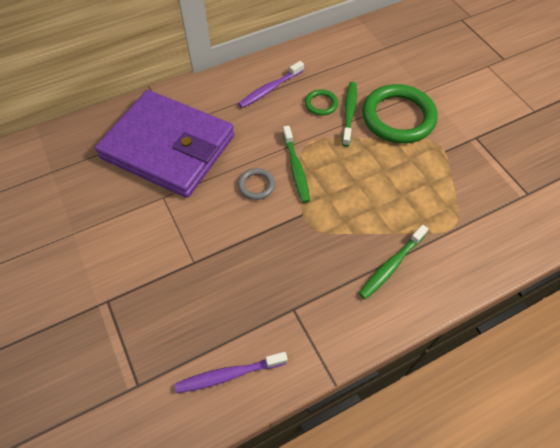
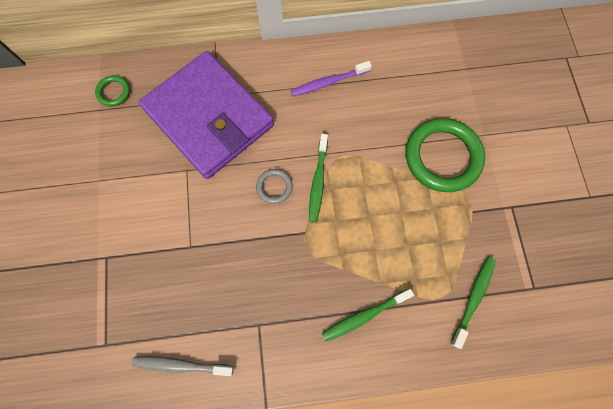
camera: 20 degrees right, 15 degrees up
(229, 374) = (181, 365): purple toothbrush -> grey toothbrush
(321, 104) = (371, 116): green ring -> green ring (114, 92)
(349, 113) = (395, 136): green toothbrush -> green toothbrush (473, 299)

